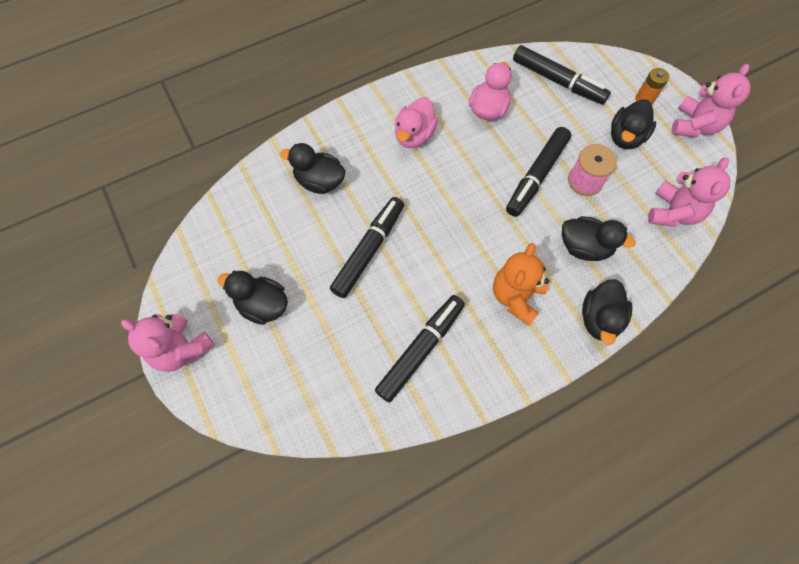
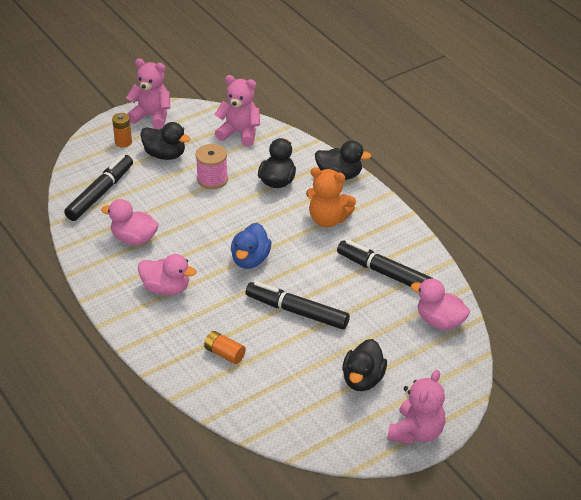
camera: 95 degrees left, 25 degrees down
(319, 181) = (224, 354): black duck -> orange battery
(335, 402) = (440, 321): none -> pink duck
(451, 211) = (250, 260): none -> blue duck
(536, 176) = (209, 207): black marker -> none

